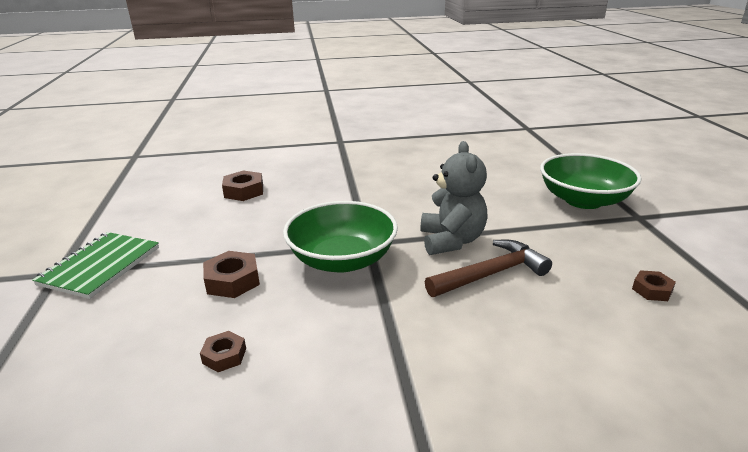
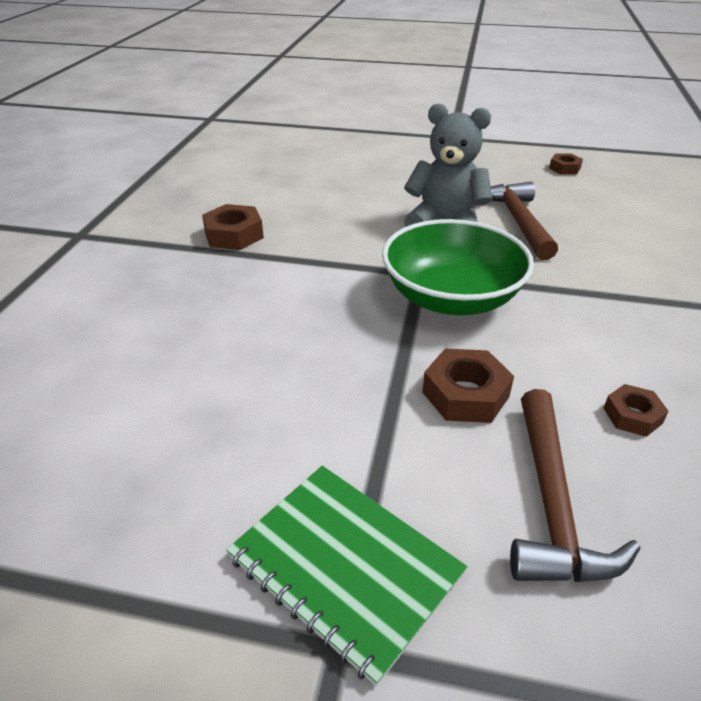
camera: 70 degrees left, 10 degrees up
(137, 324) = (551, 503): none -> brown hammer
(244, 191) = (175, 355): brown nut -> brown nut (234, 235)
(583, 200) = (406, 146): green bowl -> none

